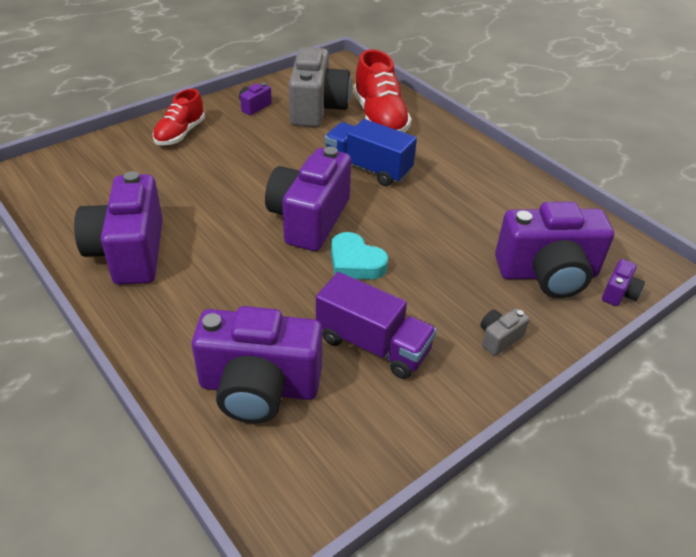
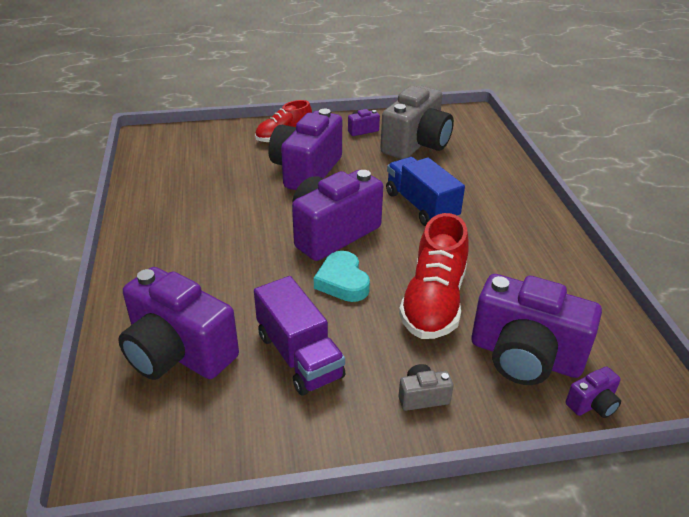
camera: 30 degrees right, 5 degrees down
(129, 252) = (171, 215): purple camera -> purple camera (306, 171)
(379, 118) = (468, 166): red shoe -> red shoe (434, 302)

